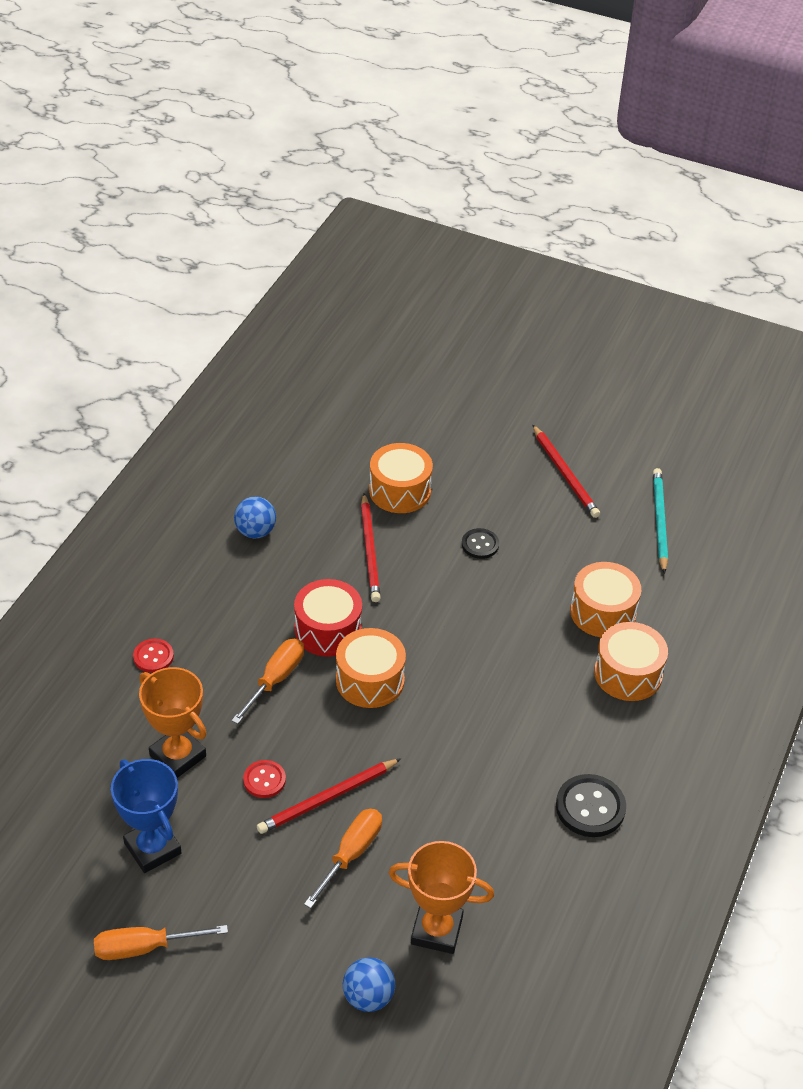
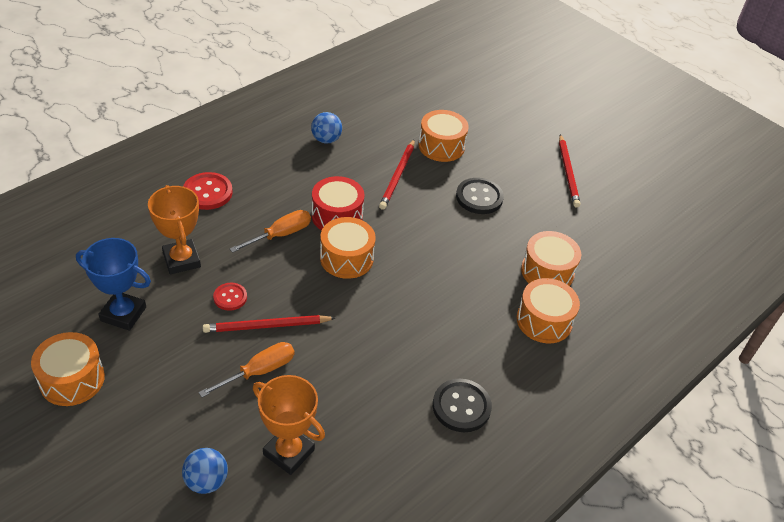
camera: 20 degrees right, 0 degrees up
(145, 947) = (72, 379): orange screwdriver -> orange drum
(152, 848) = (123, 314): blue trophy -> blue trophy turned 60 degrees counterclockwise
(153, 657) = (207, 192): red button -> red button, size x1.63
(480, 544) = (479, 197): black button -> black button, size x1.63
(659, 521) = (624, 225): turquoise pencil -> none

